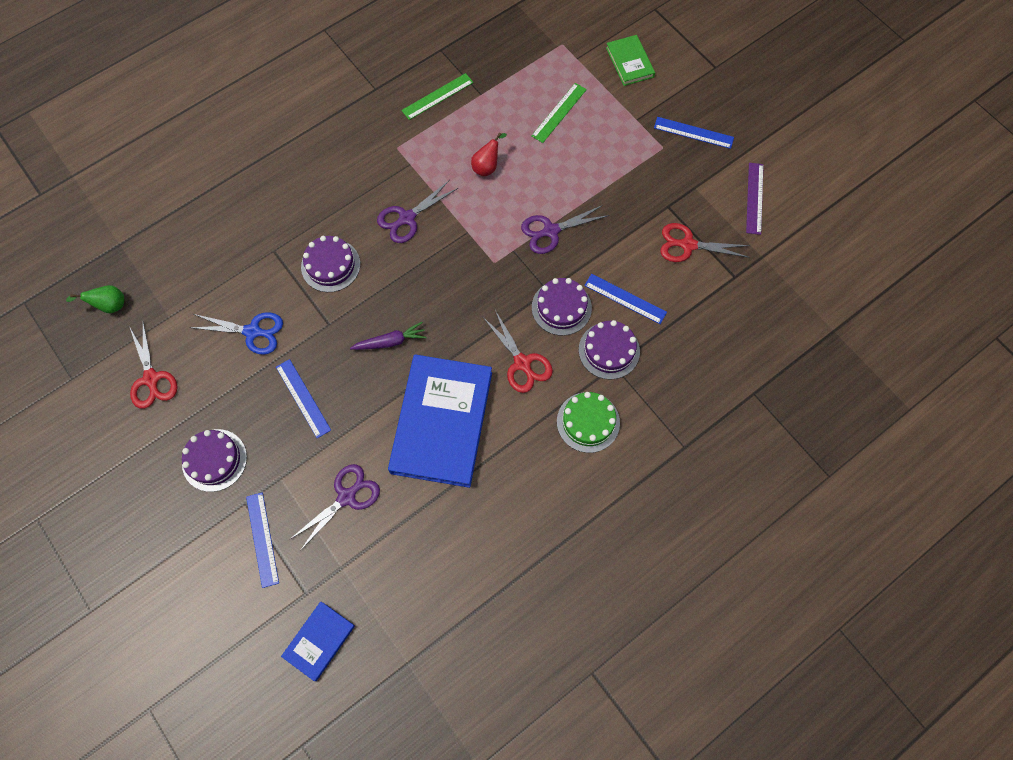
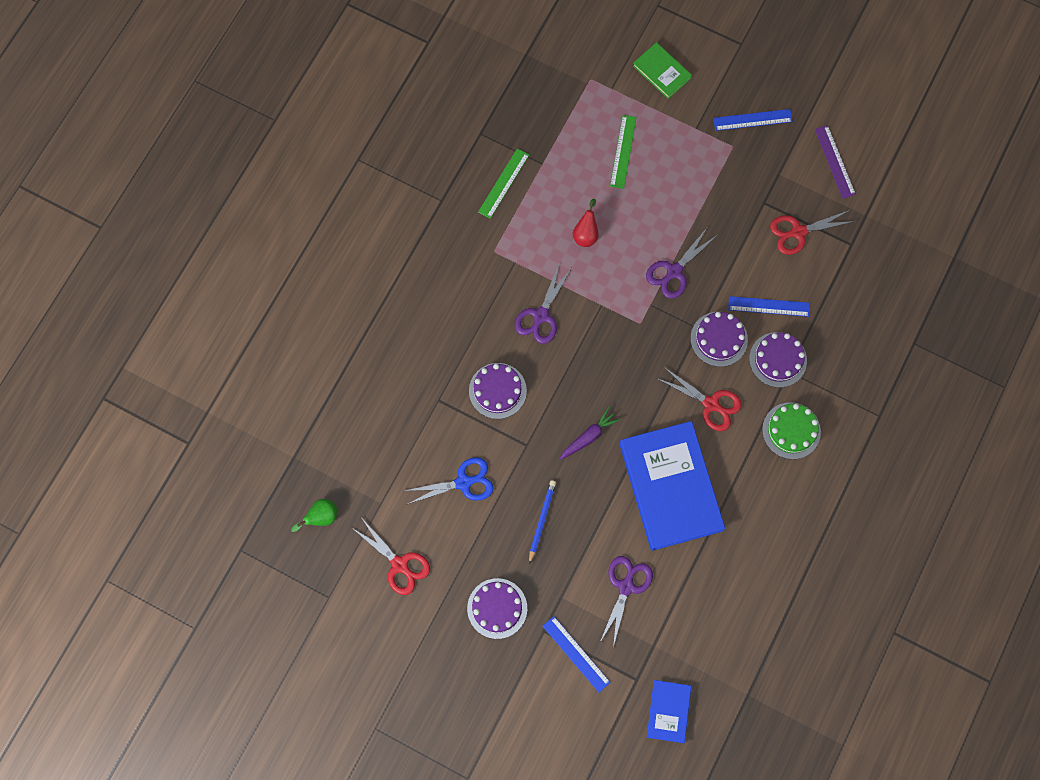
camera: 25 degrees left, 5 degrees up
(303, 398) = (541, 520): blue ruler -> blue pencil

